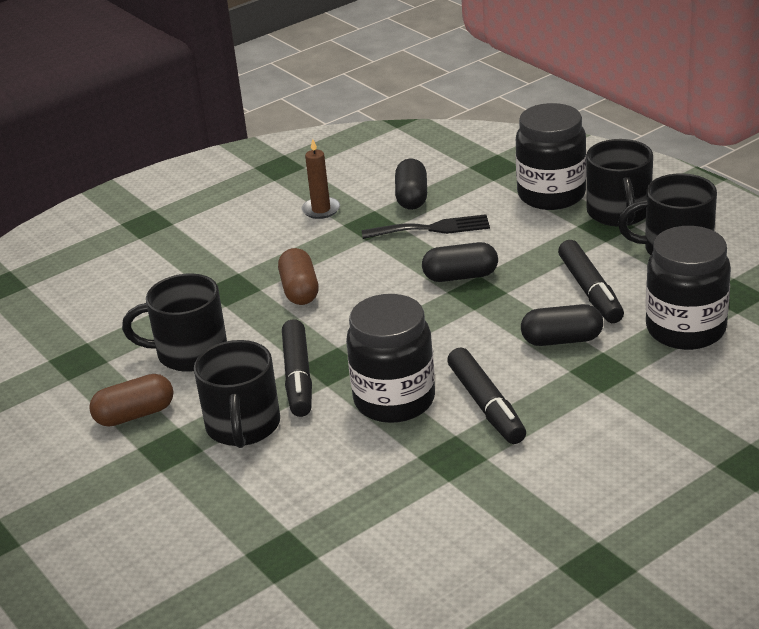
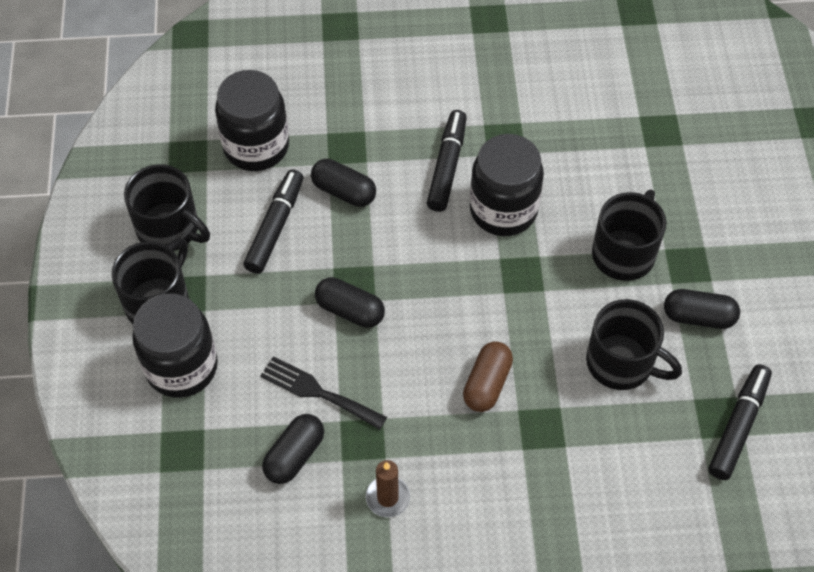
camera: 150 degrees left, 25 degrees up
(135, 415) = (698, 317): brown capsule -> black capsule
(298, 377) = (554, 278): black marker -> black marker (738, 426)

